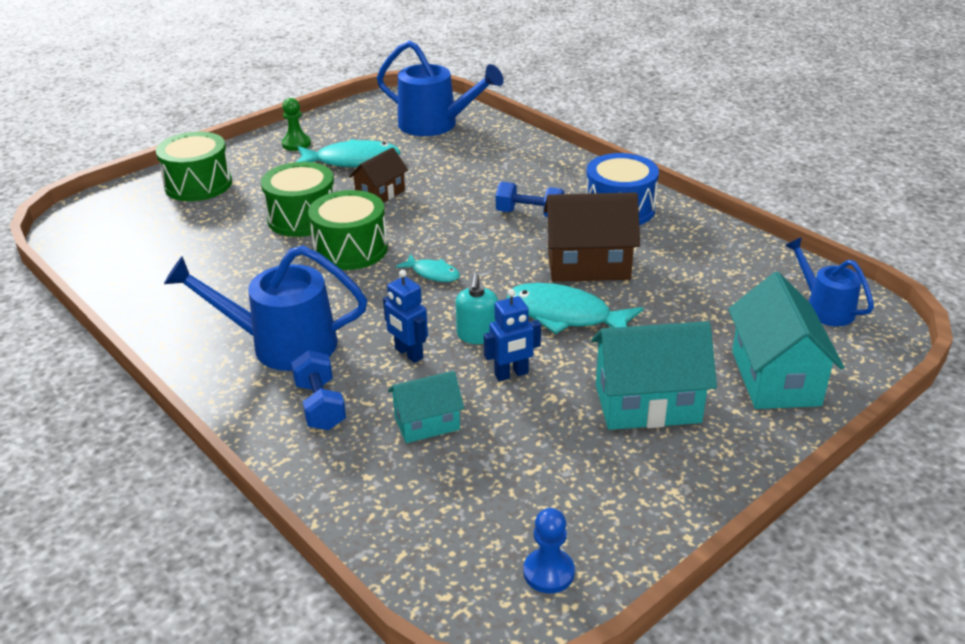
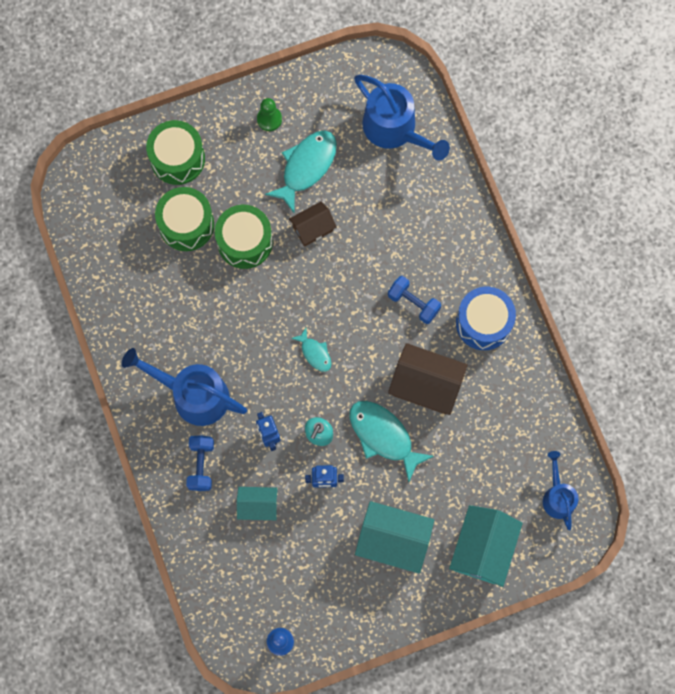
camera: 20 degrees right, 40 degrees up
(351, 249) = (267, 299): green drum -> green drum (186, 224)
(352, 161) = (306, 167): turquoise fish -> turquoise fish turned 75 degrees counterclockwise

